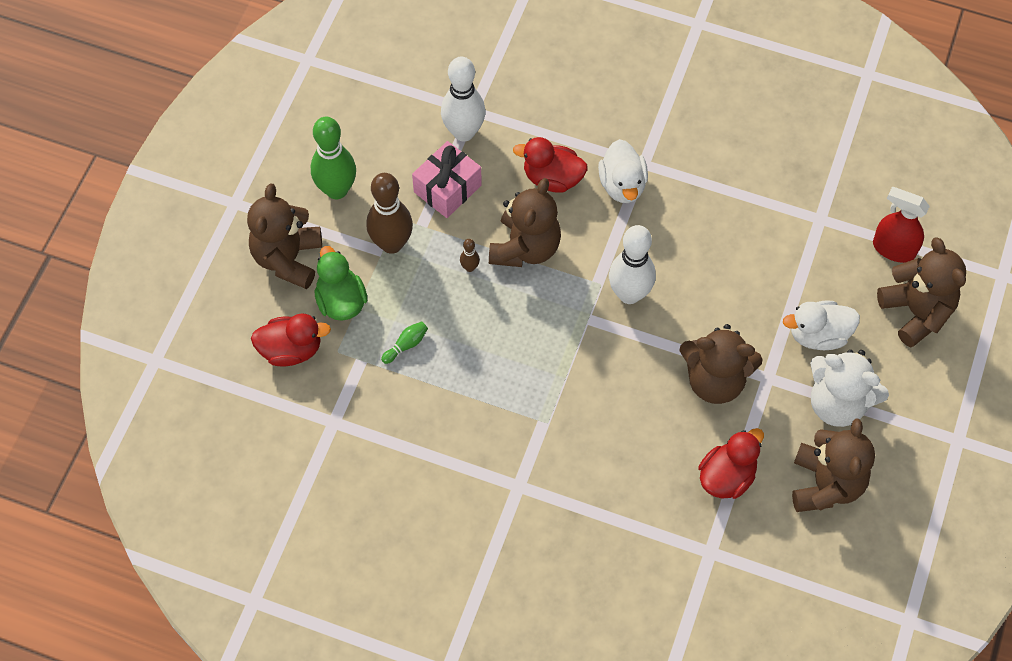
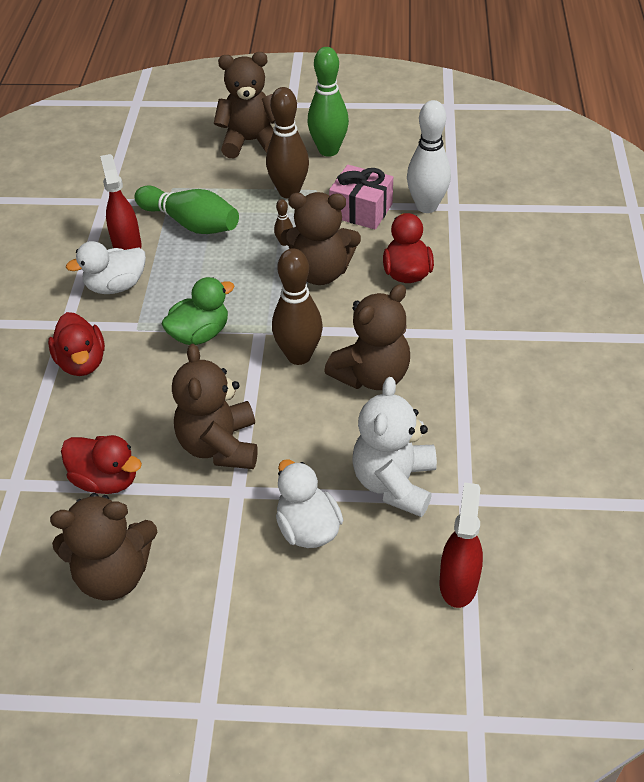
camera: 75 degrees right, 15 degrees down
(291, 350) = (166, 163): red duck -> red duck (82, 362)
(341, 301) = (221, 178): green duck -> green duck (200, 334)
(406, 345) = (191, 223): green bowling pin -> green bowling pin, size x2.32
(419, 411) = (127, 246): none -> red spray bottle
(622, 185) = (424, 323): white duck -> white duck (116, 286)
(629, 294) = (299, 356): white bowling pin -> brown bowling pin
(838, 403) = (223, 565): white teddy bear -> white teddy bear (394, 483)
(916, 312) = (377, 626): brown teddy bear -> brown teddy bear (372, 375)

